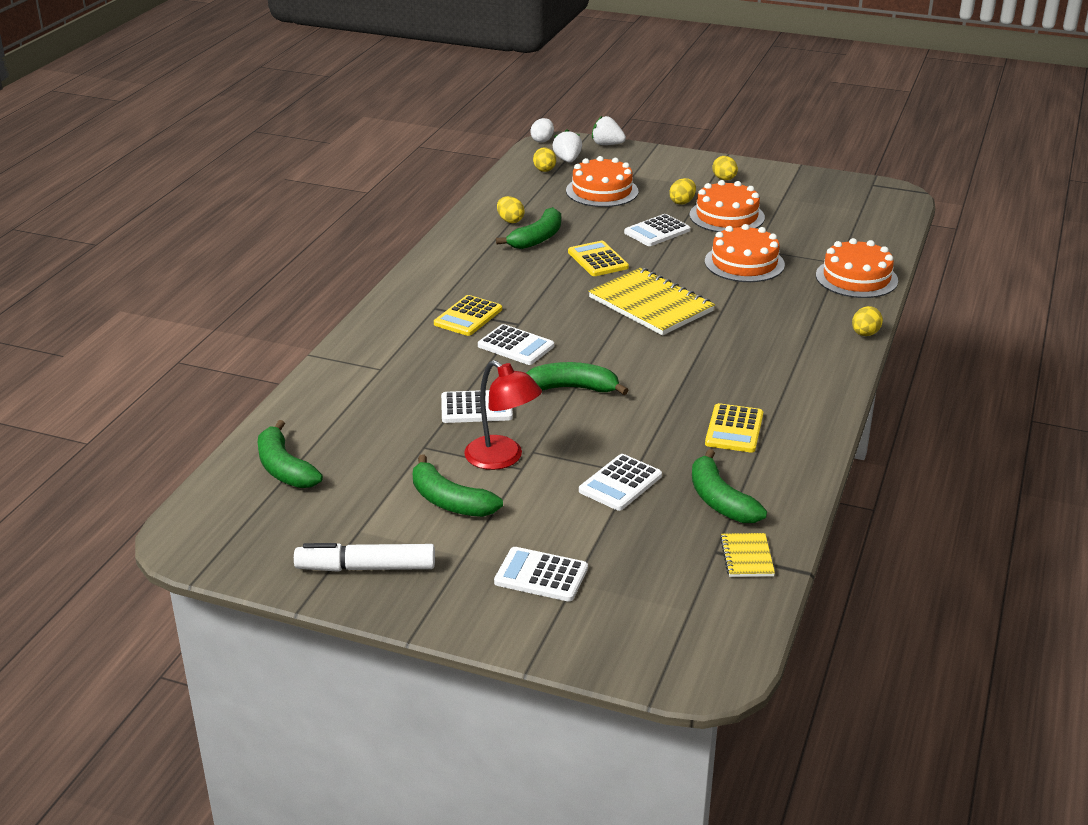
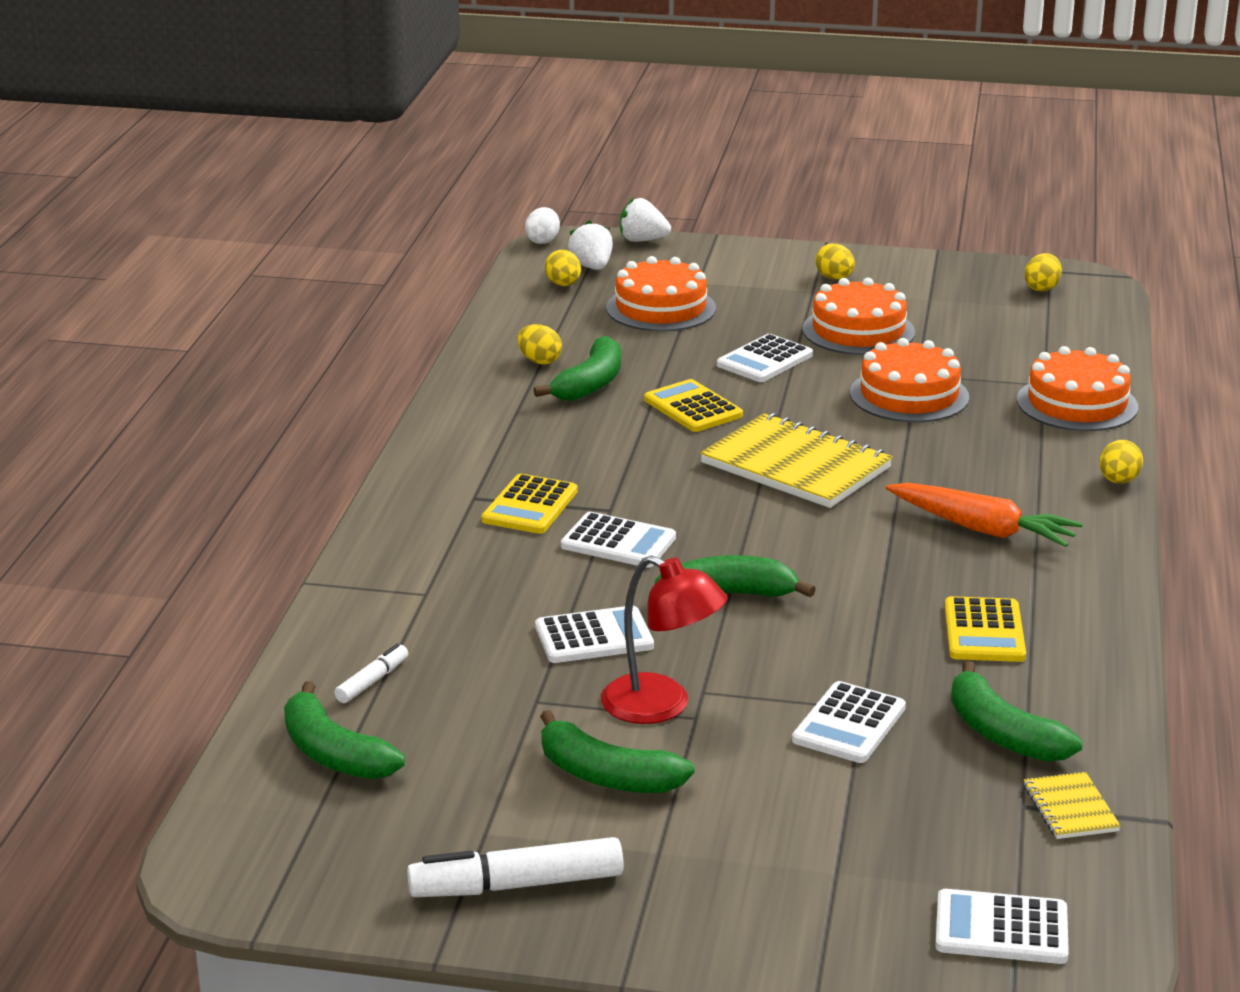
camera: 10 degrees left, 5 degrees down
(326, 423) = (372, 681): none -> white marker
(541, 575) = (783, 867): white calculator -> white calculator (1001, 929)
(682, 202) = (785, 315): yellow egg -> yellow egg (1042, 288)
(759, 359) = (982, 529): none -> orange carrot

